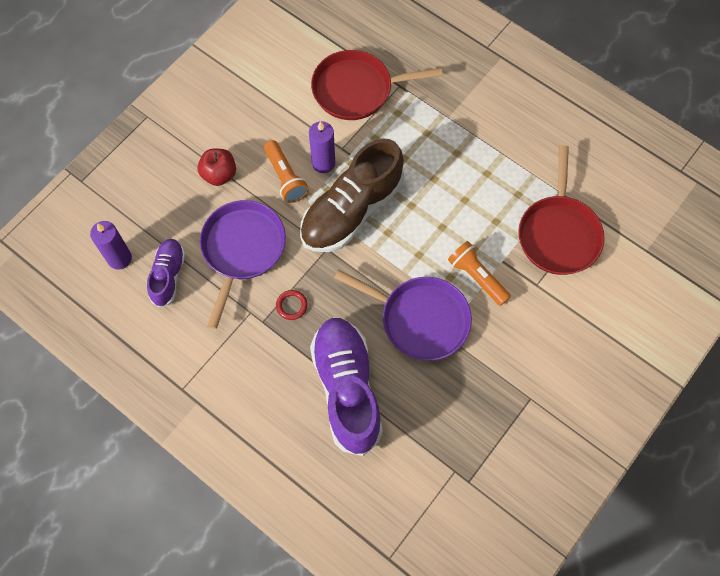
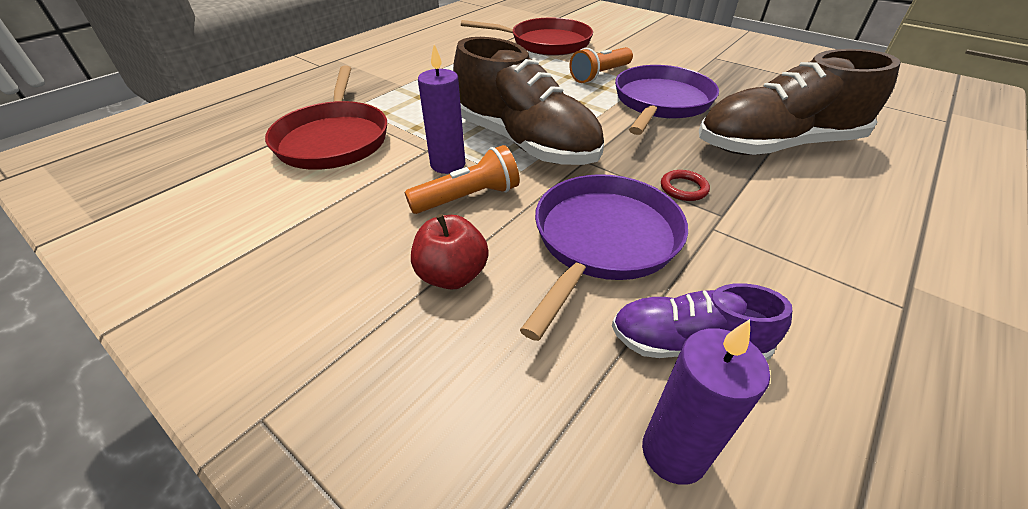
camera: 90 degrees left, 25 degrees down
(242, 249) = (603, 240): purple pan -> purple pan turned 105 degrees clockwise
(346, 389) = (777, 145): purple shoe -> brown shoe

